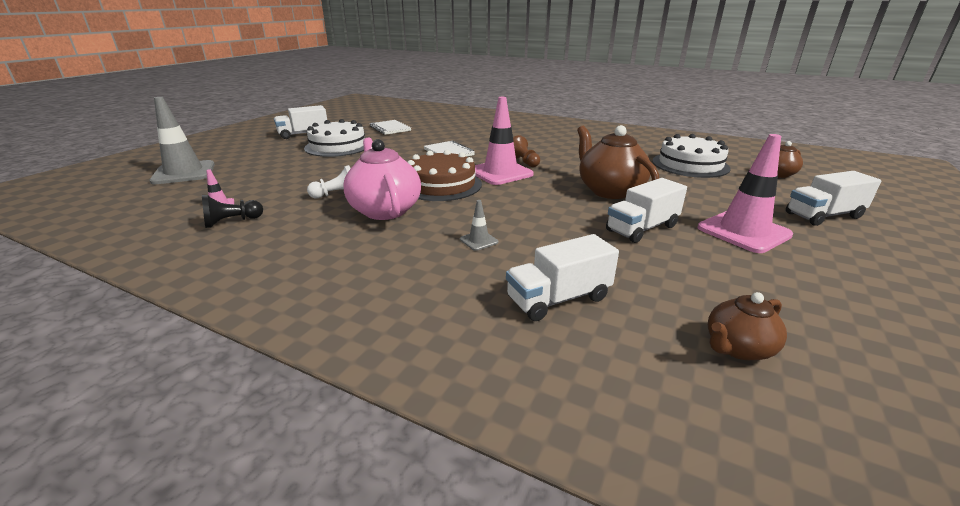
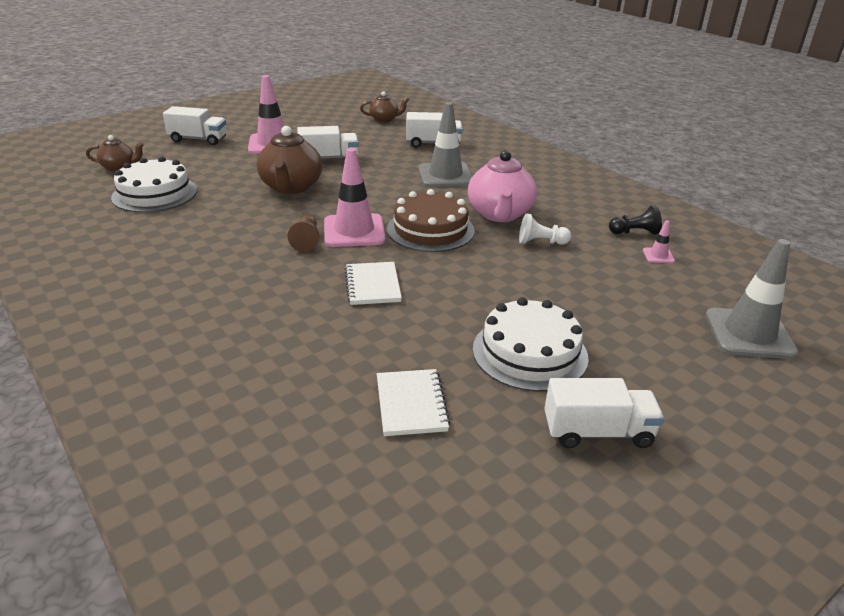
camera: 155 degrees left, 5 degrees up
(479, 241) = (445, 175): grey traffic cone -> grey traffic cone, size x2.30

